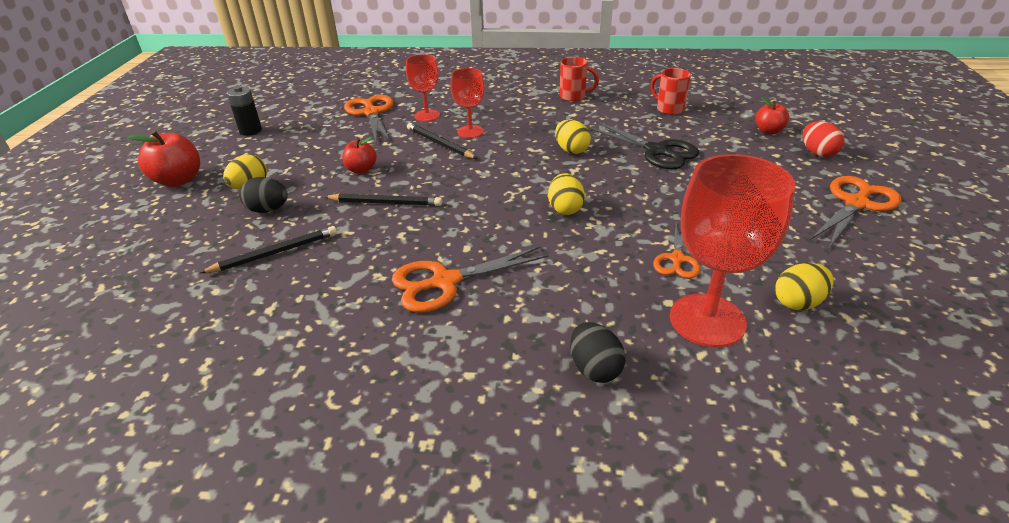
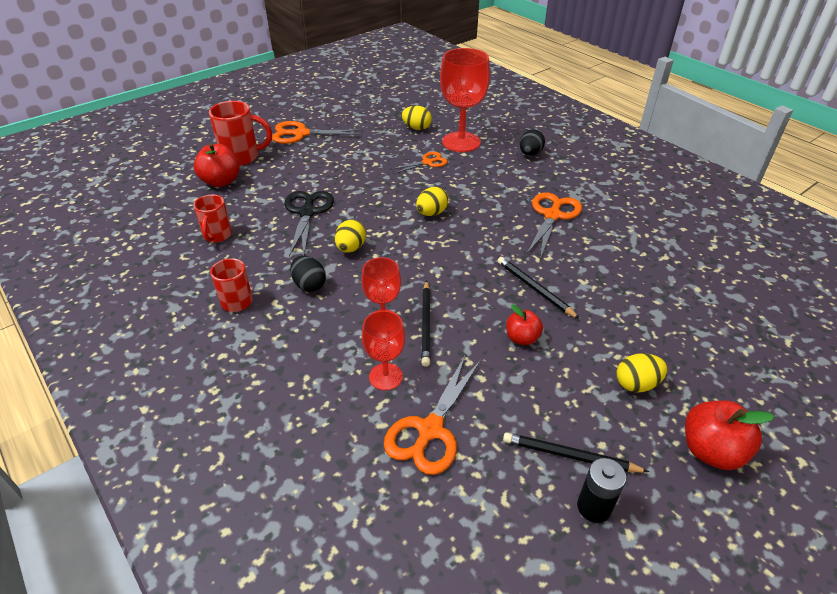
camera: 135 degrees left, 5 degrees up
(268, 210) = (631, 341): black egg -> black egg (309, 285)
(274, 253) = (645, 294): black pencil -> black pencil (570, 456)
(445, 282) = (552, 215): orange scissors -> orange scissors turned 90 degrees counterclockwise
(768, 131) = (221, 181): red apple -> red apple, size x1.60
(817, 153) = (242, 157): red egg -> red mug

